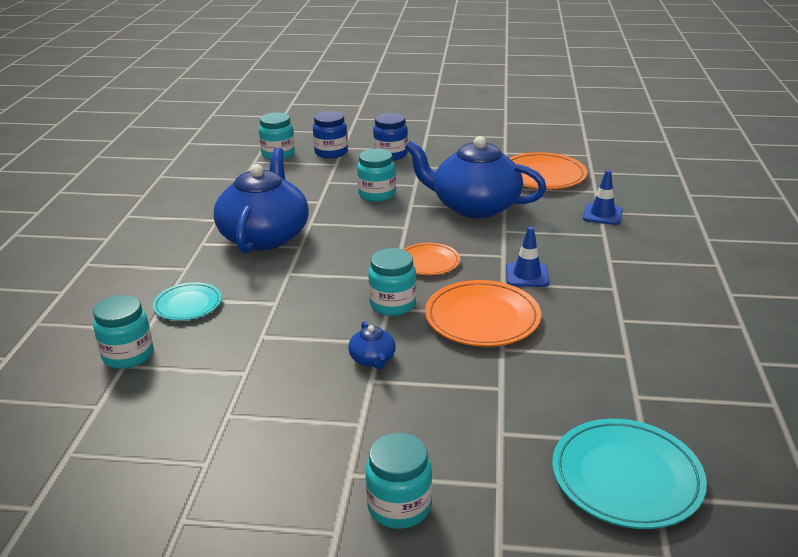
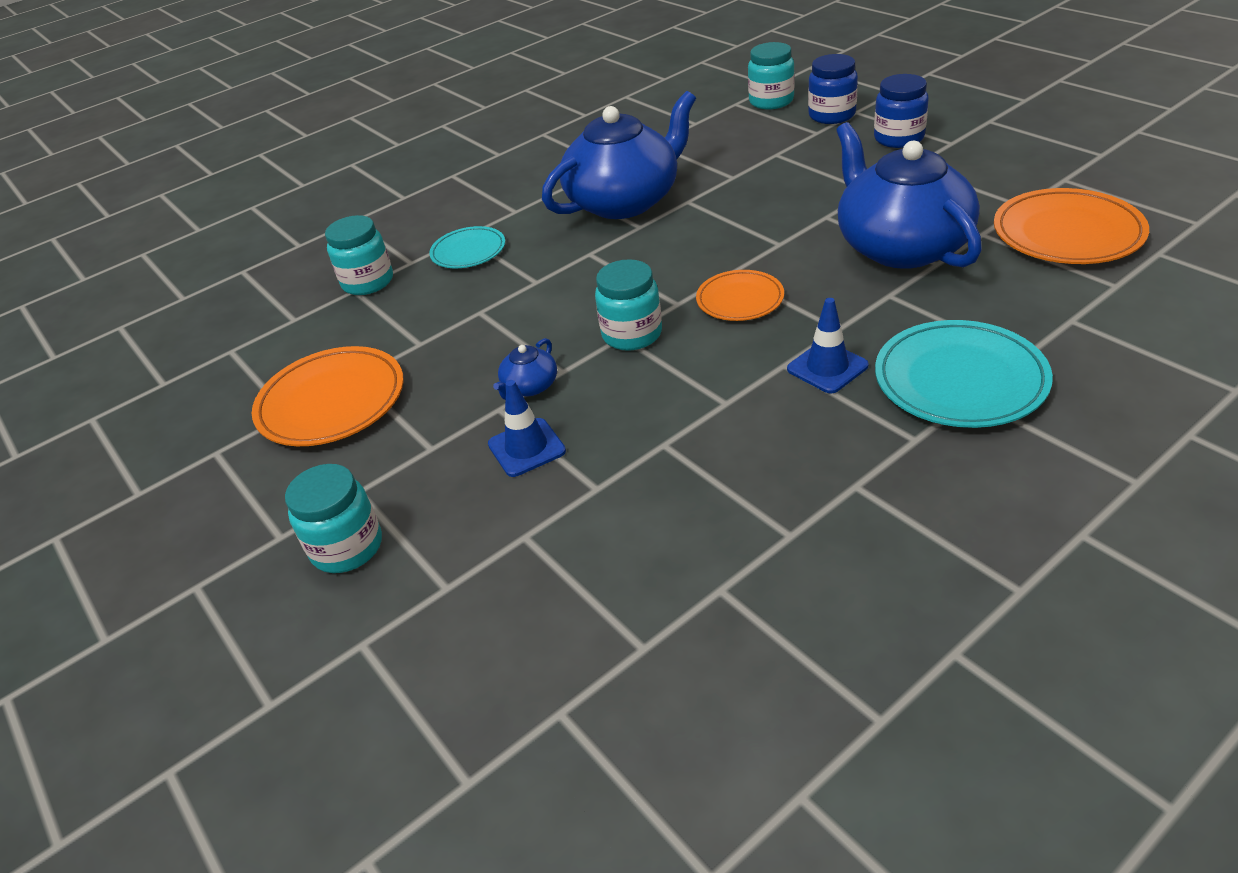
camera: 50 degrees right, 10 degrees up
(376, 194) = (806, 189): turquoise jar -> none
(482, 318) = (696, 396): orange plate -> orange plate (331, 402)
(602, 214) = (1068, 325): blue traffic cone -> blue traffic cone (526, 448)
(626, 477) = (563, 669): turquoise plate -> turquoise plate (960, 380)

